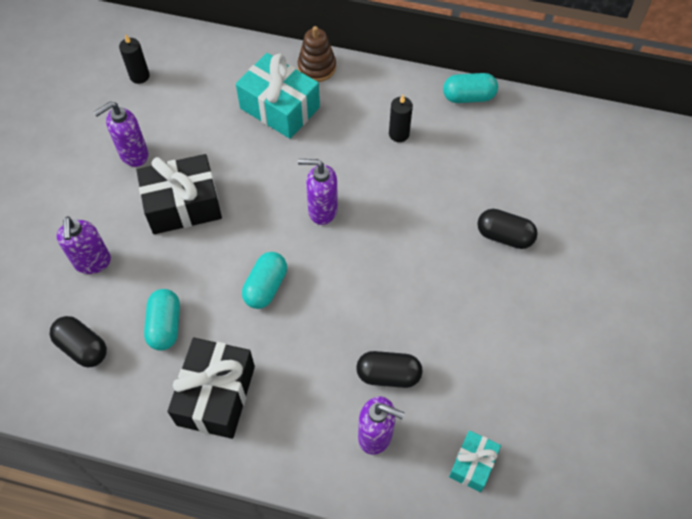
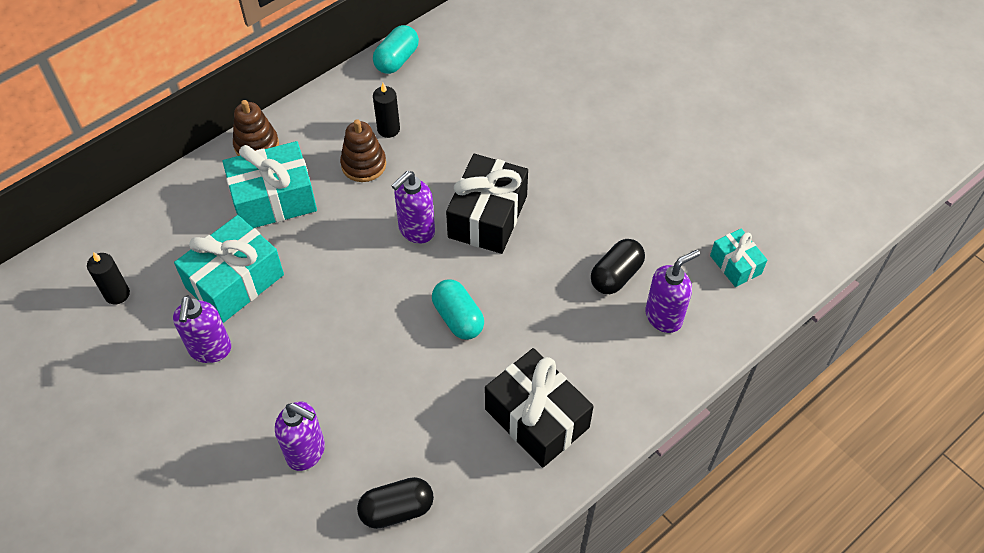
camera: 55 degrees left, 5 degrees down
(165, 325) = (431, 423): turquoise capsule -> none
(183, 205) = (310, 337): black gift -> black gift (487, 216)
(196, 131) = (235, 281): none -> turquoise gift
(353, 140) = (363, 164): none -> brown stacking toy
(504, 236) = (552, 120): black capsule -> none

